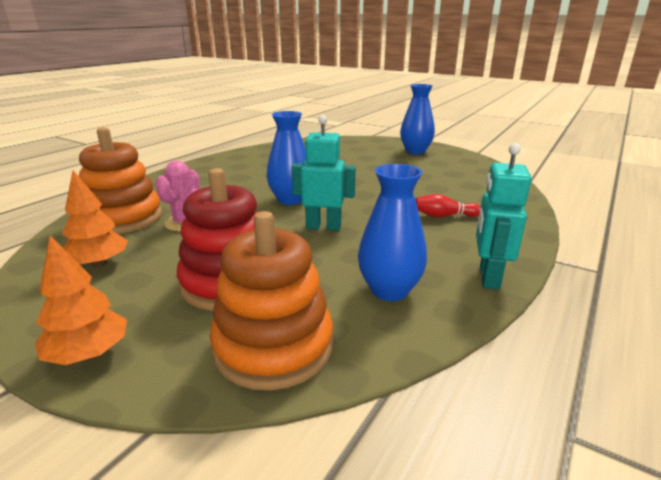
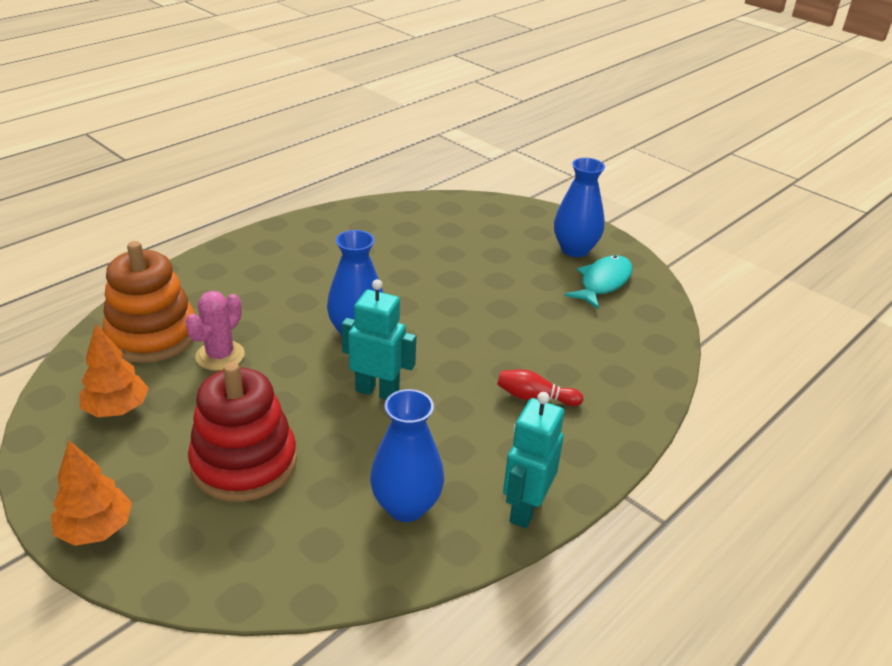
camera: 10 degrees right, 10 degrees up
(273, 346) = (262, 555): orange stacking toy -> none
(445, 162) = (603, 283): none -> turquoise fish

